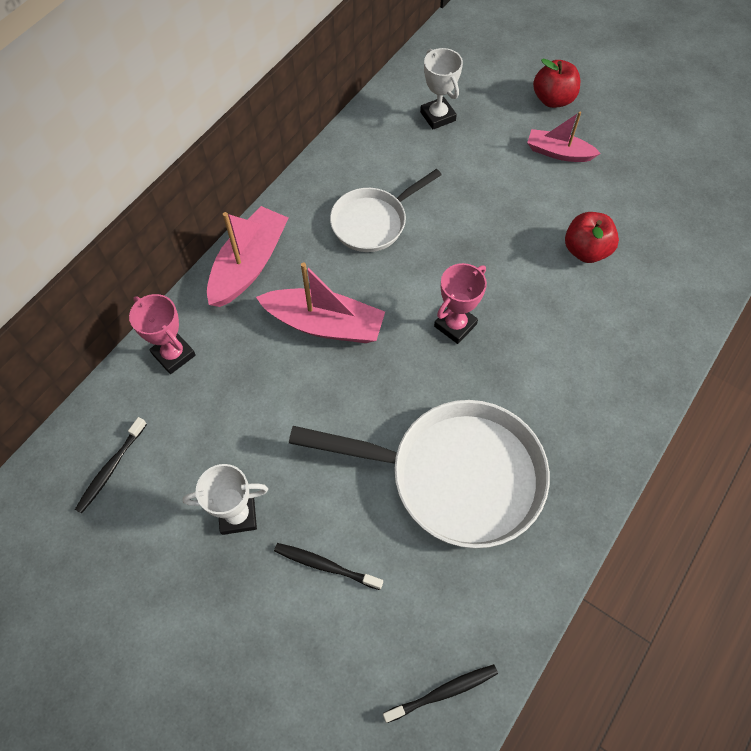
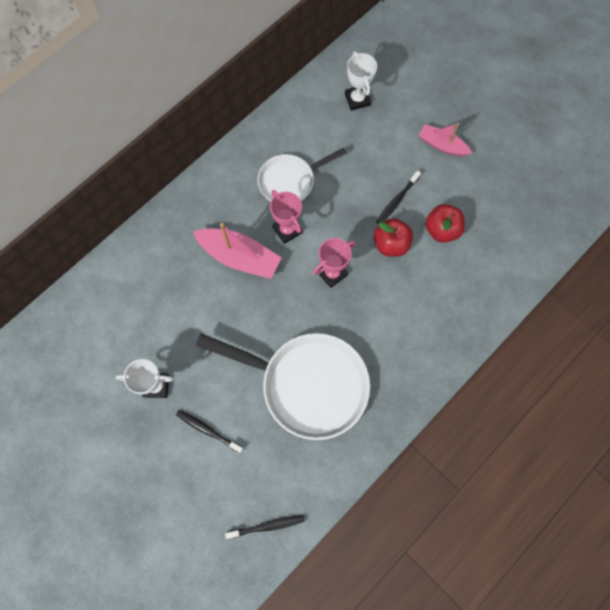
camera: 10 degrees right, 10 degrees up
(111, 468) = (77, 338): black toothbrush -> black toothbrush (397, 200)
(174, 354) = (131, 262): pink trophy -> pink trophy (287, 230)
(249, 265) = (194, 202): pink boat -> none
(553, 99) = (449, 98): red apple -> red apple (390, 244)

